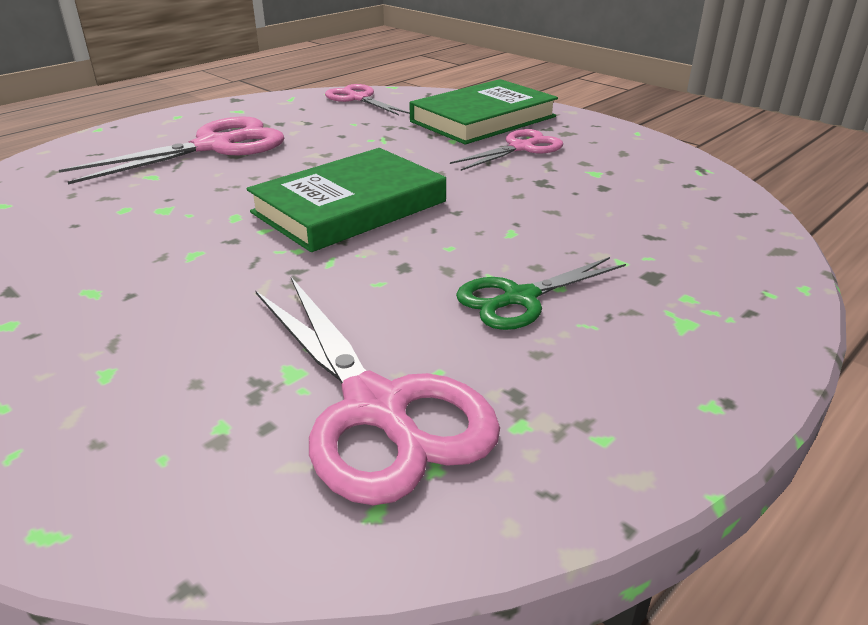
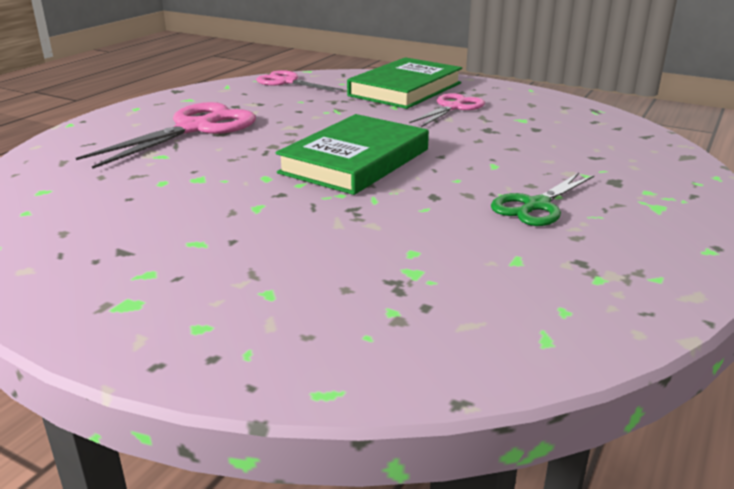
camera: 15 degrees left, 5 degrees down
(376, 408) = (494, 284): pink scissors -> none

